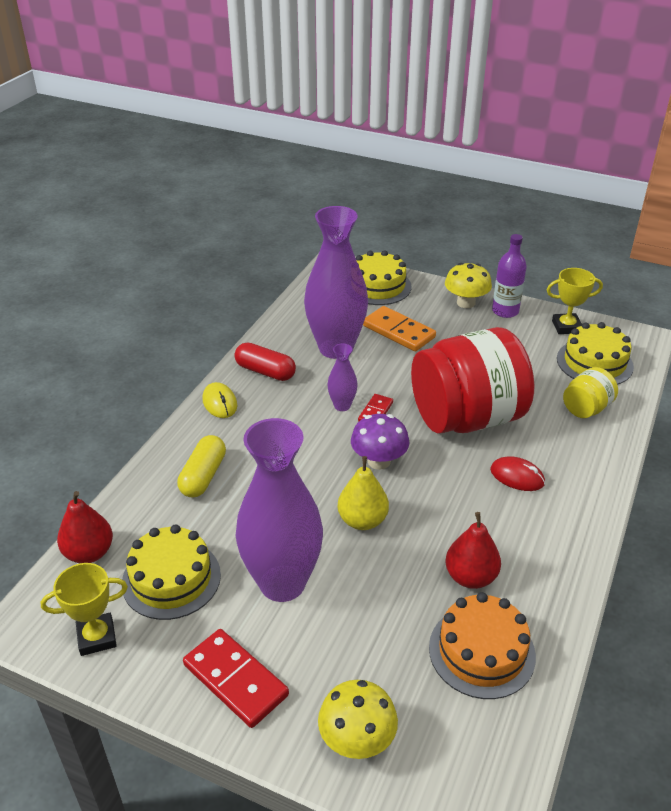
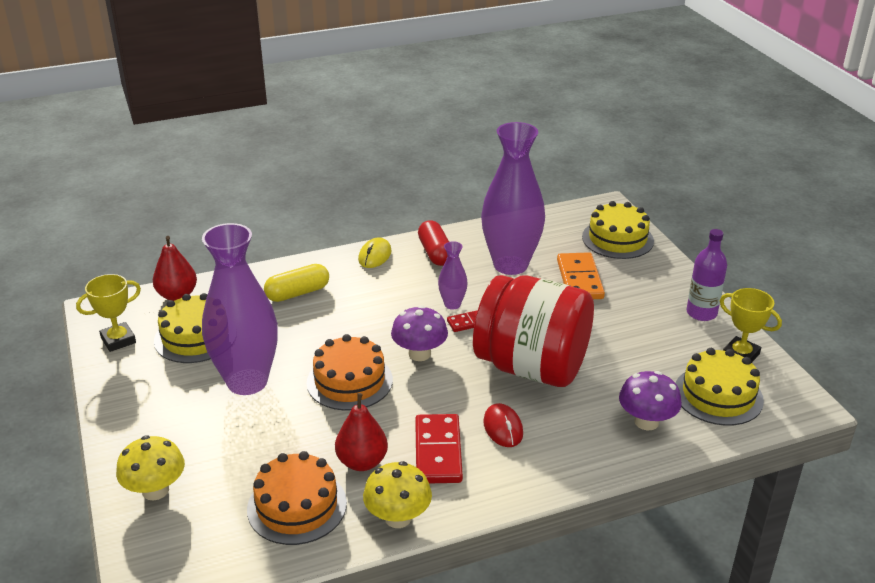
camera: 45 degrees right, 5 degrees down
(97, 637) = (118, 340): yellow trophy -> yellow trophy turned 60 degrees counterclockwise
(236, 680) = (147, 411): red domino -> red domino (438, 452)
(362, 520) = (349, 381): yellow pear -> orange cake
(466, 303) = (675, 289): yellow mushroom -> yellow mushroom (398, 517)
(586, 408) = (646, 422): yellow jar -> purple mushroom

